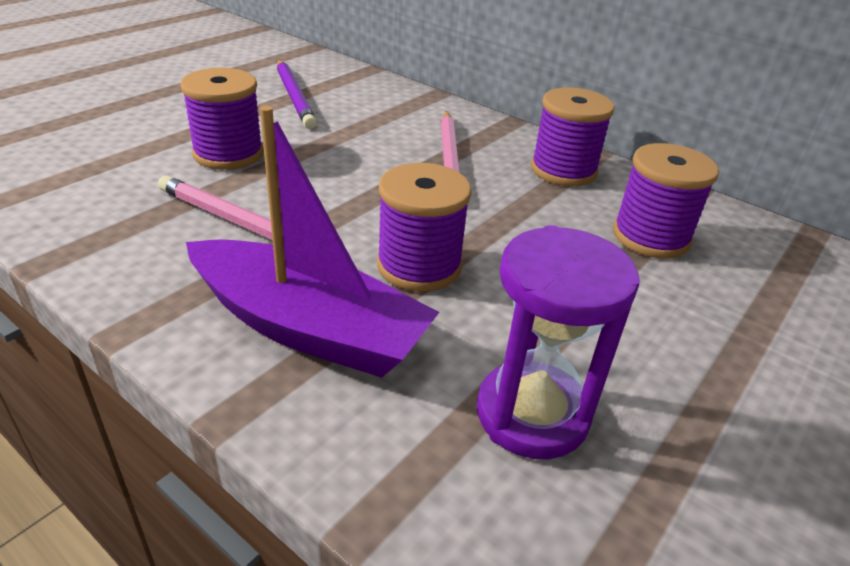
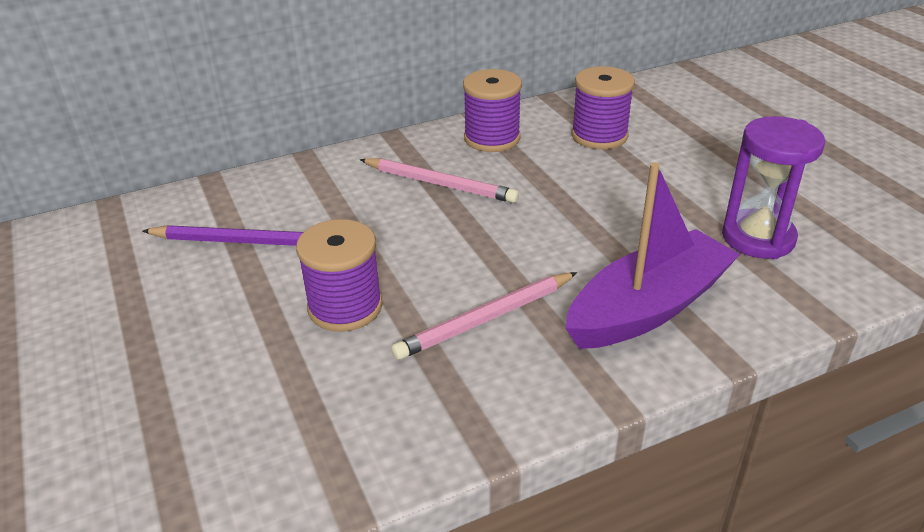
camera: 60 degrees left, 0 degrees up
(419, 266) = (592, 240): purple spool -> none

